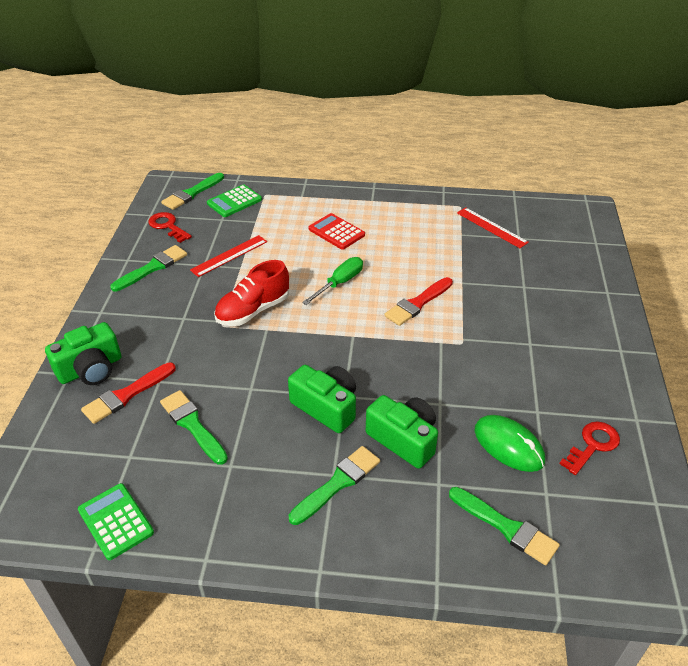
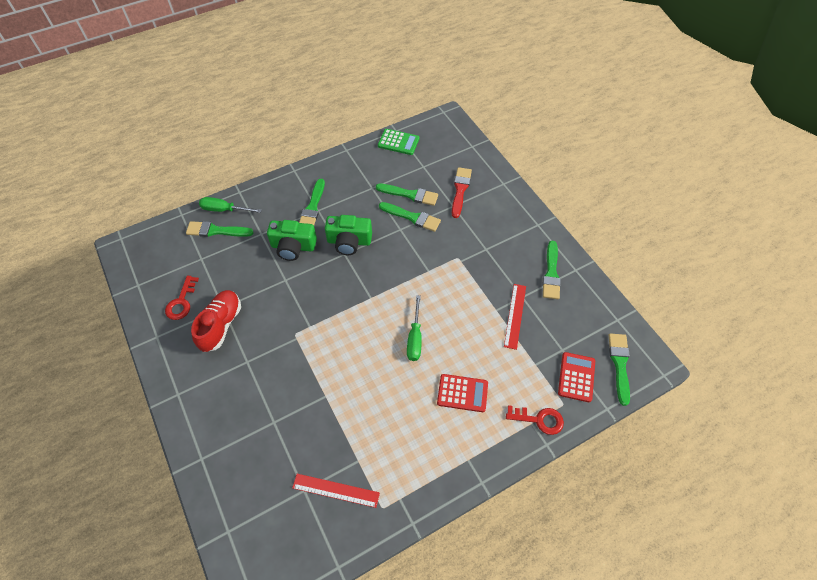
camera: 145 degrees right, 15 degrees up
(90, 369) = (496, 192): green camera -> none
(167, 226) = (590, 316): red key -> red key (539, 419)
(222, 394) = (412, 217): none -> green brush
(234, 202) = (576, 377): green calculator -> red calculator
(253, 310) = (450, 279): red shoe -> red shoe (221, 325)
(417, 303) = (346, 352): red brush -> none
(478, 559) = (224, 210): none -> green screwdriver
(508, 445) = (232, 275): green mouse -> none

